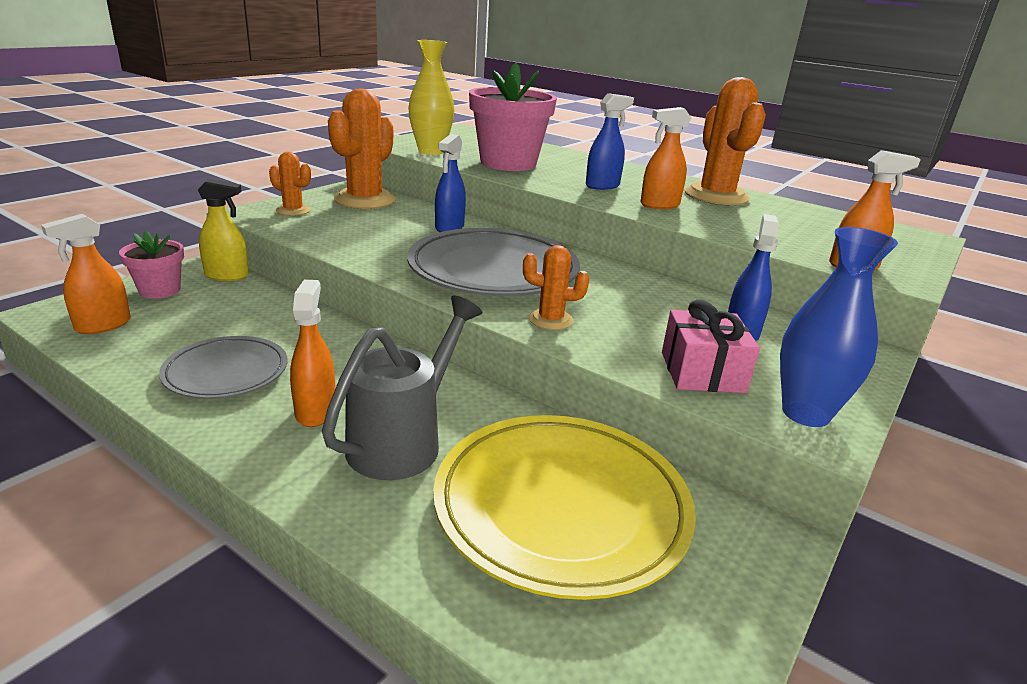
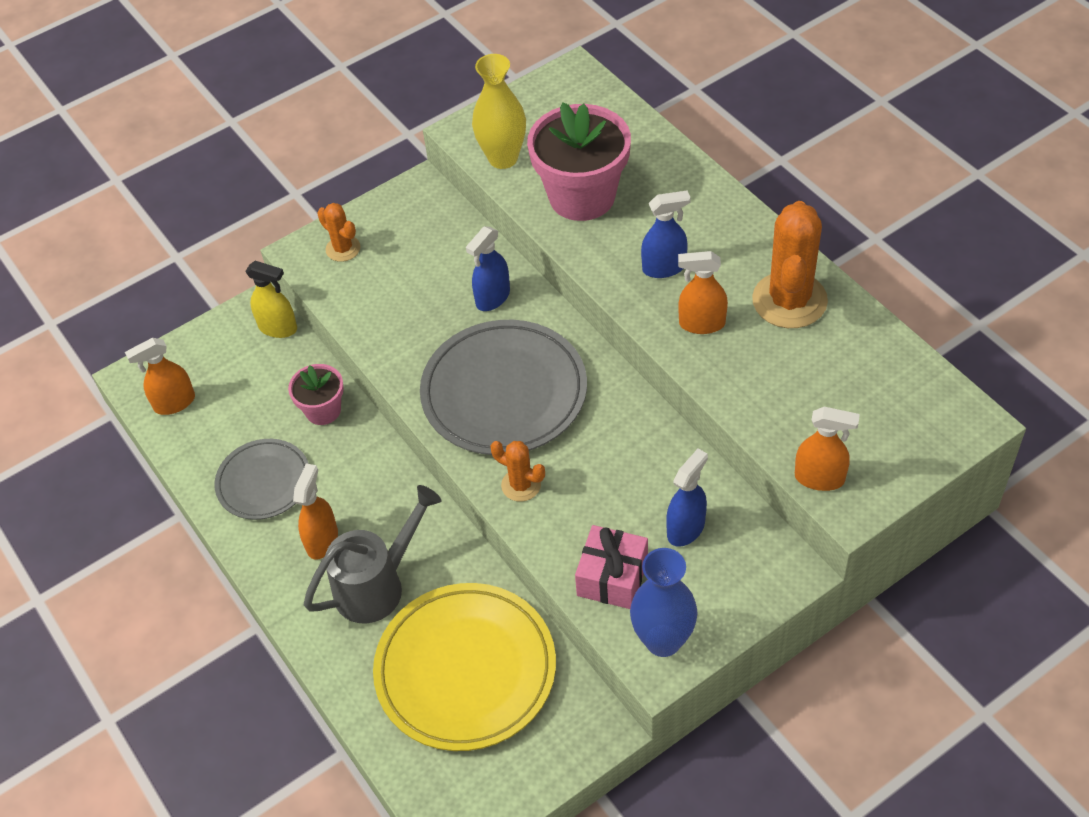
camera: 25 degrees right, 25 degrees up
(160, 290) = (219, 349): pink flower pot -> pink flower pot (323, 410)
(365, 200) = (422, 224): orange cactus -> none

